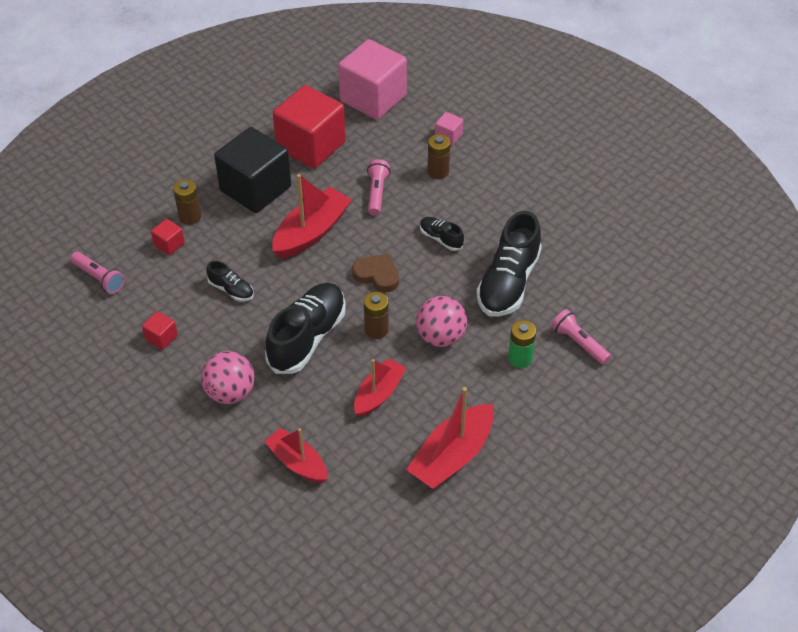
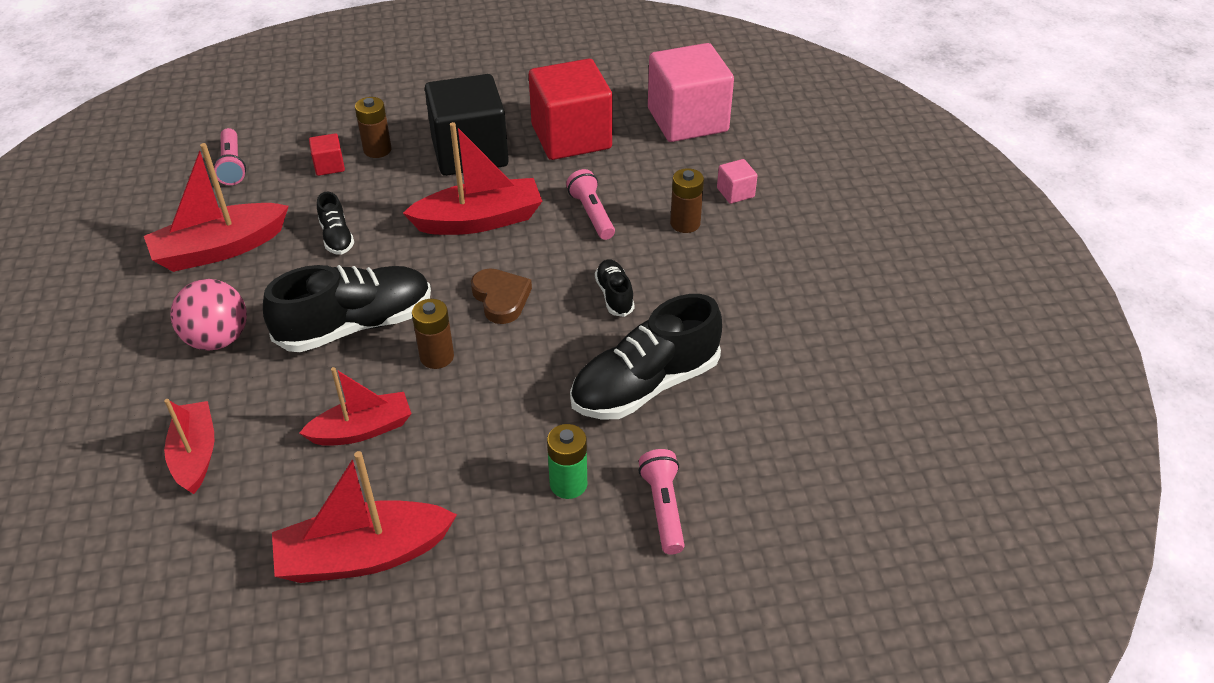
camera: 35 degrees right, 5 degrees down
(161, 337) = (220, 249): red cube -> red boat
(377, 193) = (592, 214): pink flashlight -> pink flashlight turned 60 degrees counterclockwise
(440, 337) = (500, 404): pink ball -> none

